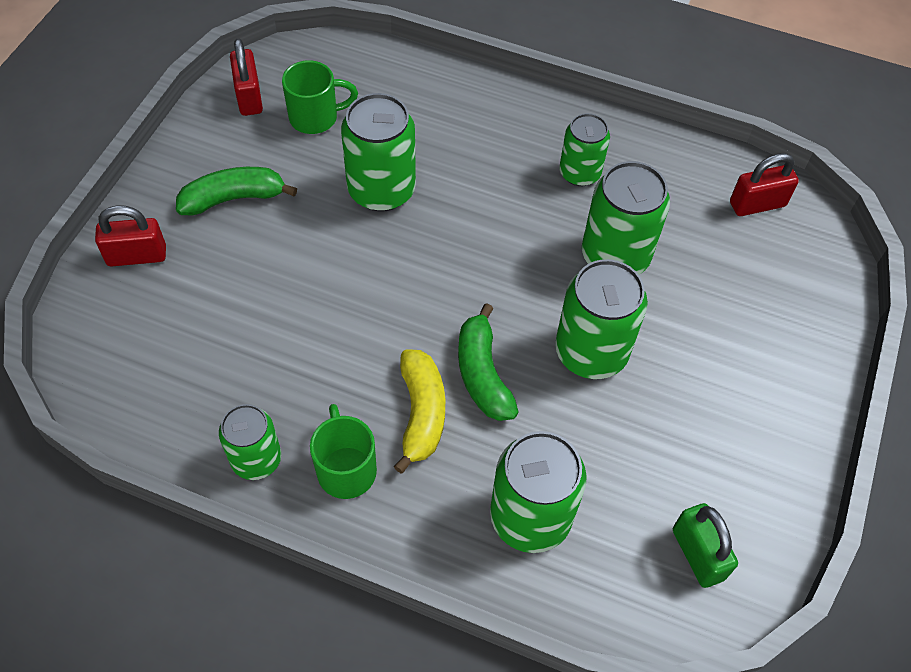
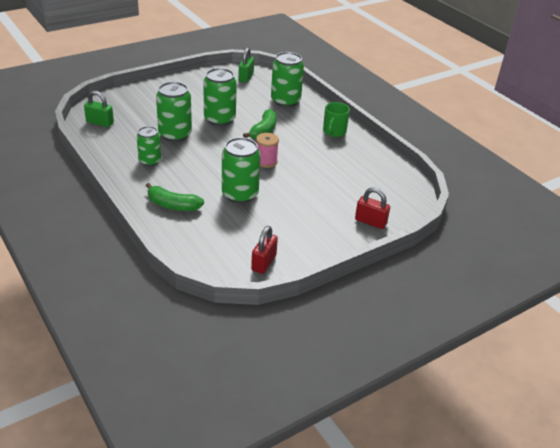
camera: 145 degrees left, 20 degrees down
(234, 198) = (309, 222): green banana -> green banana (173, 205)
(256, 459) = (363, 146): green can -> none
(315, 117) = (239, 236): green mug -> none
(404, 289) = (266, 161): none -> pink spool
(421, 413) = (295, 132): yellow banana -> none
(757, 204) = (100, 122): red padlock -> green padlock

